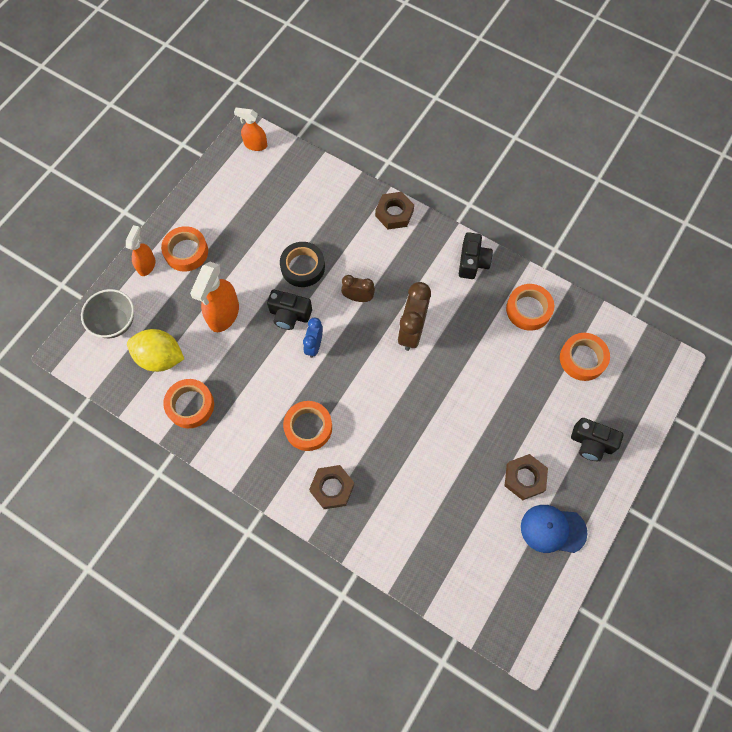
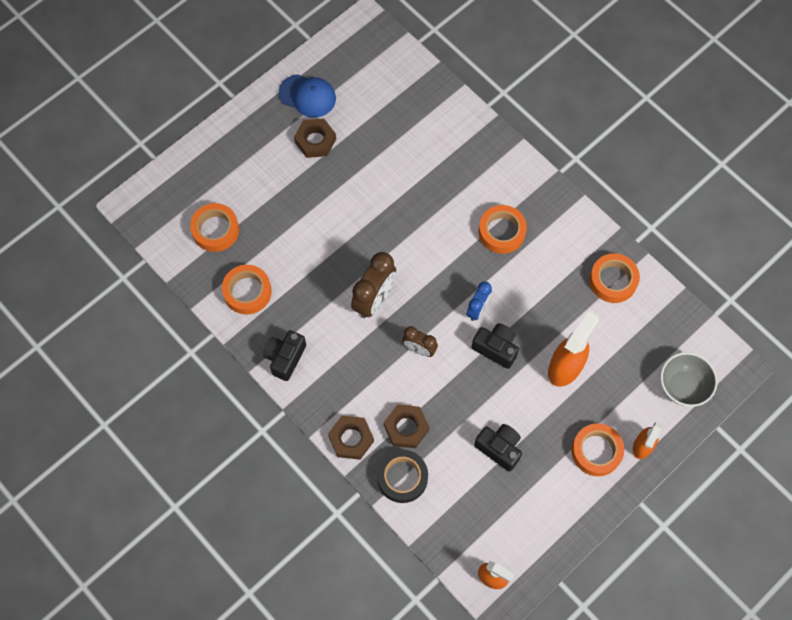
camera: 165 degrees left, 0 degrees up
(160, 358) = (638, 336): yellow lemon -> none
(303, 267) = (470, 399): black tape -> black tape (402, 477)
(332, 488) = (492, 174): brown nut -> brown nut (406, 428)
(591, 443) = (242, 154): black camera -> black camera (499, 448)

